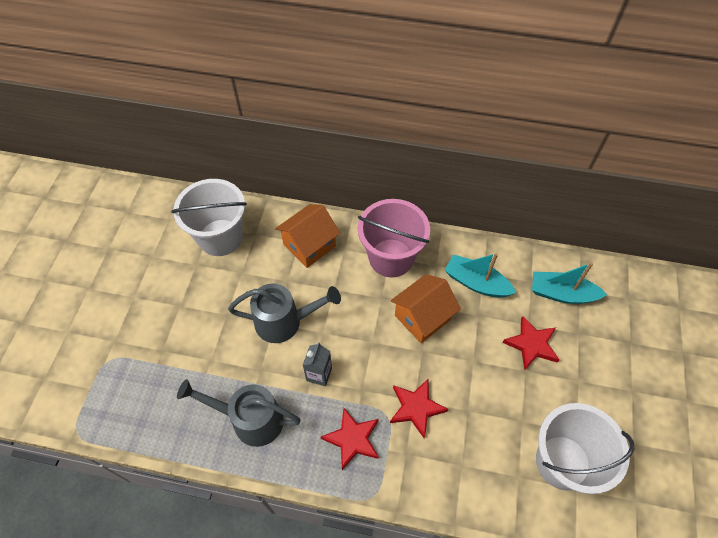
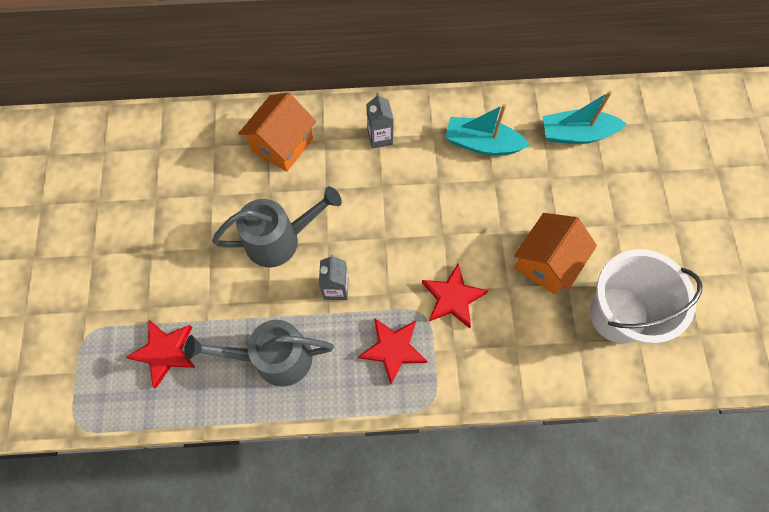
camera: 15 degrees left, 10 degrees up
(220, 237) = (174, 159): white bucket -> none
(391, 258) = (380, 137): pink bucket -> grey carton
(422, 317) = (433, 197): orange house -> orange house (546, 262)
(531, 344) = (558, 198): red star -> red star (165, 352)

